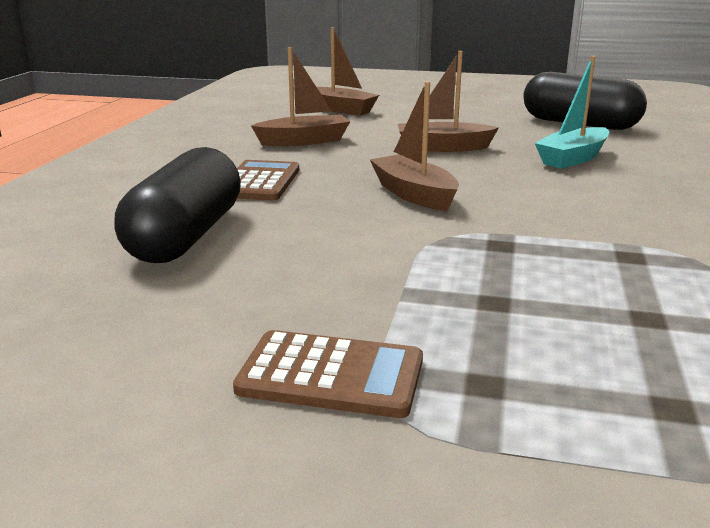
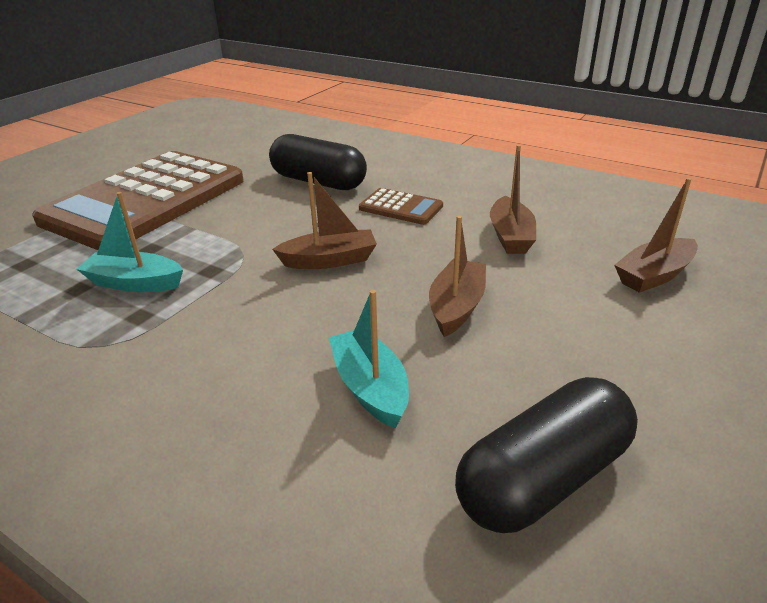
camera: 110 degrees right, 10 degrees up
(331, 375) = (146, 201): brown calculator -> brown calculator, size x2.47
(582, 282) = (135, 283): none -> turquoise boat

